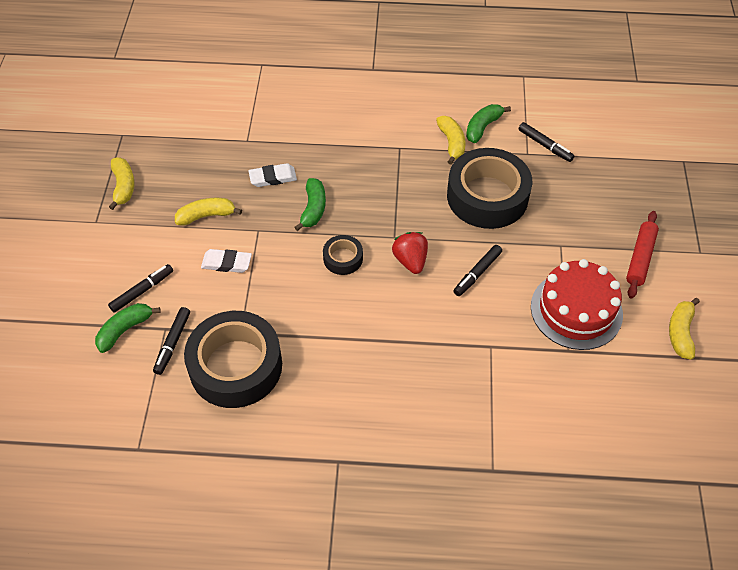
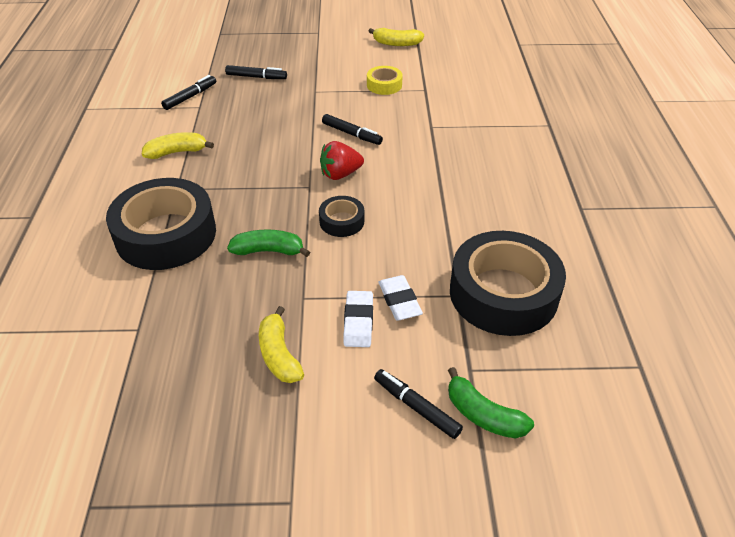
camera: 95 degrees left, 10 degrees down
(123, 186) = (215, 476): yellow banana -> none
(172, 343) = (489, 358): black marker -> black marker (256, 77)
(273, 177) = (213, 293): white eraser -> white eraser (399, 301)
(483, 127) = (157, 133): green banana -> none
(487, 196) = (255, 129): black tape -> black tape (166, 234)
(576, 310) = (384, 85): red cake -> yellow tape
(640, 258) = (326, 56): red rolling pin -> none

